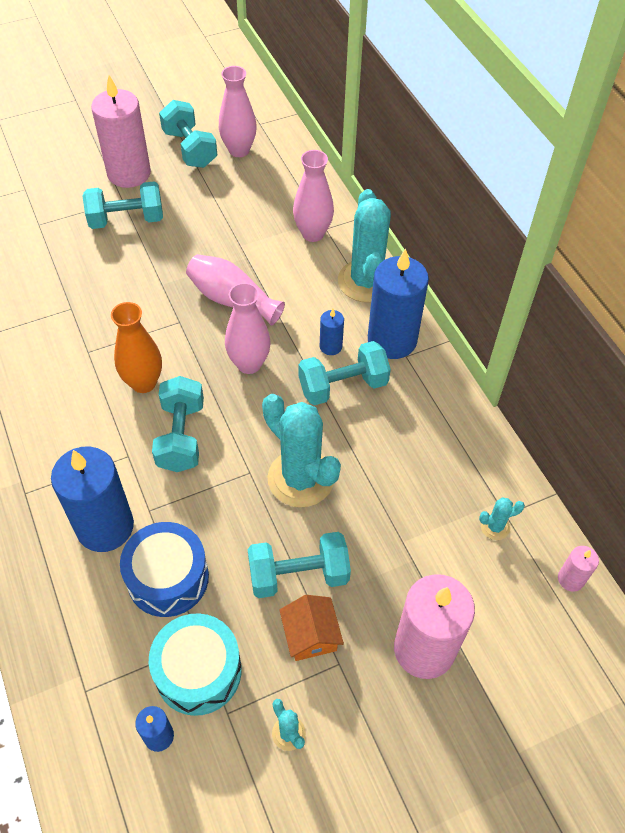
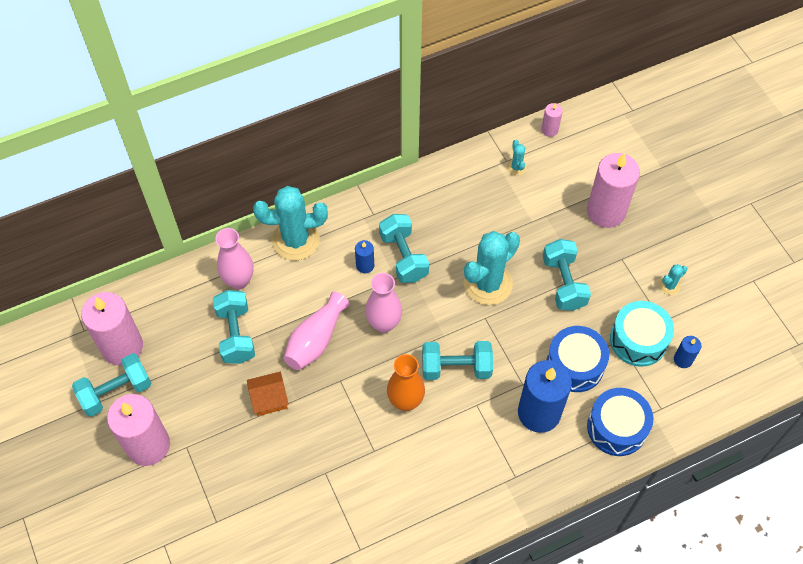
camera: 90 degrees left, 5 degrees up
(67, 624) = (616, 427): none -> blue drum
(126, 220) = (214, 439): turquoise dumbbell -> turquoise dumbbell (236, 334)
(239, 150) = (122, 347): pink vase -> pink candle
(310, 635) = (605, 275): orange house -> orange house (269, 399)
(392, 340) = (358, 223): blue candle -> none

